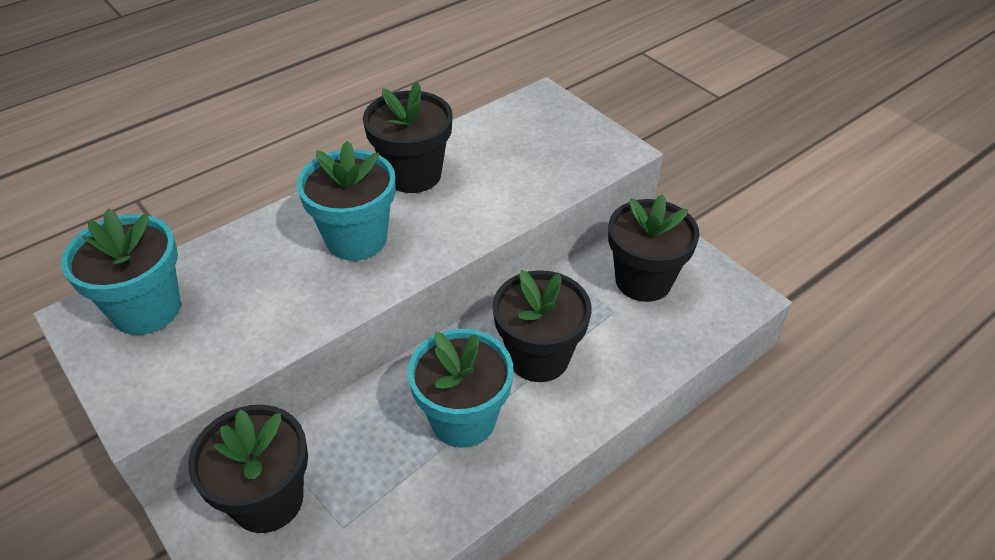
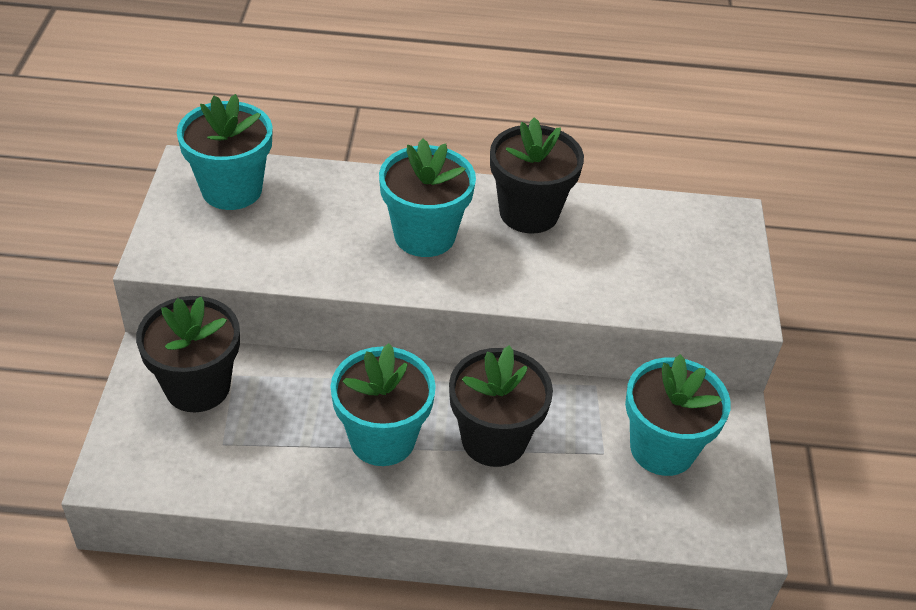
camera: 40 degrees right, 0 degrees up
(643, 280) = (662, 448): black flower pot -> turquoise flower pot

